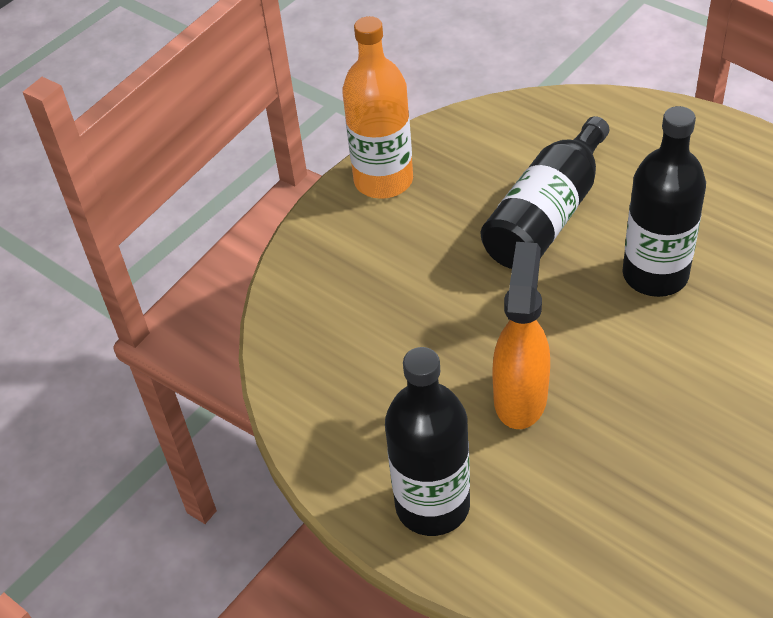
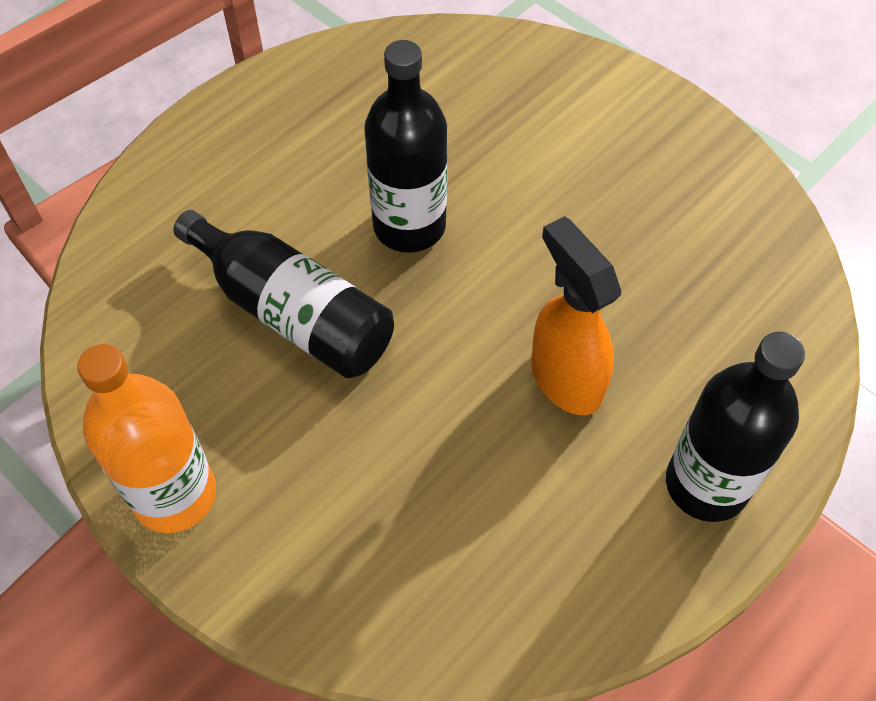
camera: 90 degrees left, 10 degrees up
(520, 397) = (565, 378): orange spray bottle -> orange spray bottle turned 45 degrees clockwise

